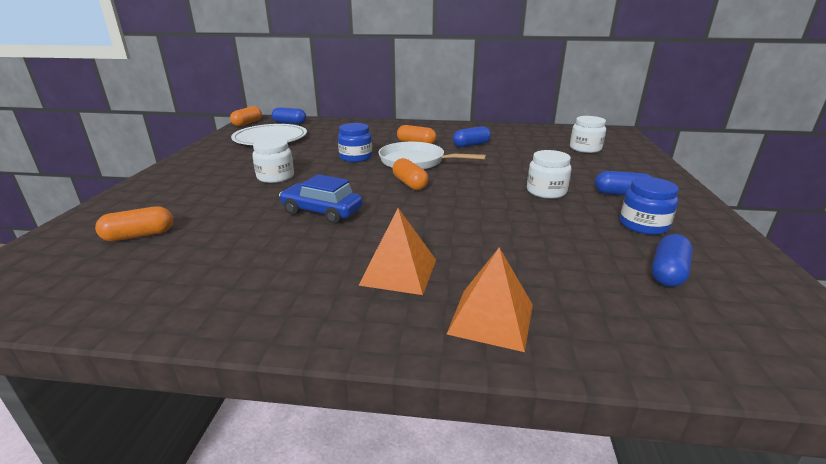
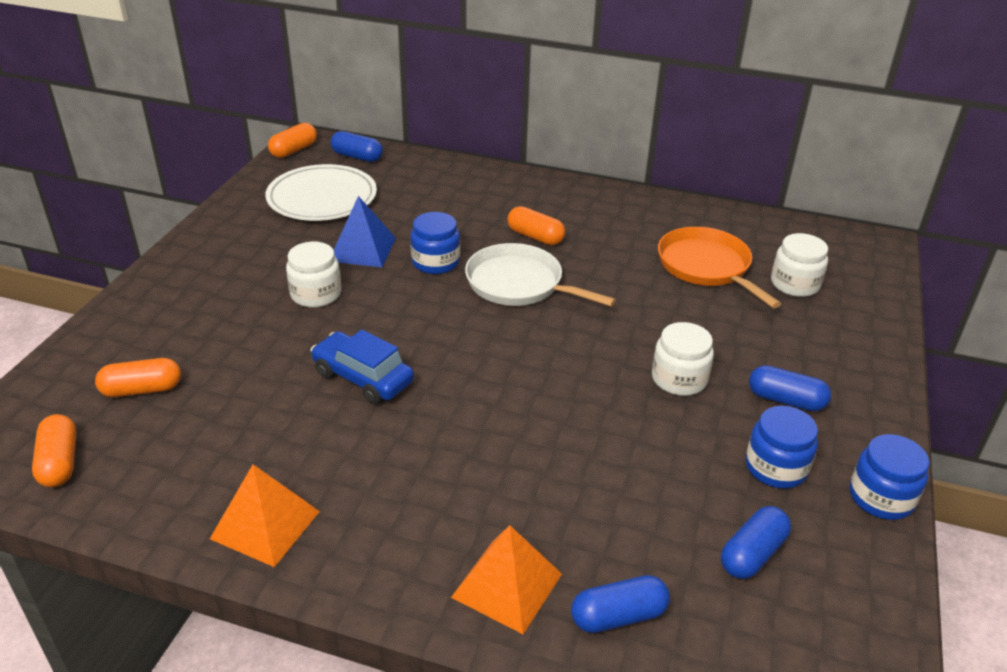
camera: 10 degrees right, 10 degrees up
(304, 156) = (362, 249): none -> blue pyramid
(399, 272) = (429, 499): orange pyramid -> orange pyramid (265, 525)
(409, 184) = (494, 335): orange capsule -> orange capsule (59, 462)
(471, 145) = (618, 252): blue capsule -> blue capsule (618, 616)
(528, 146) = (706, 267): none -> orange pan
(725, 232) = (881, 497): none -> blue jar

